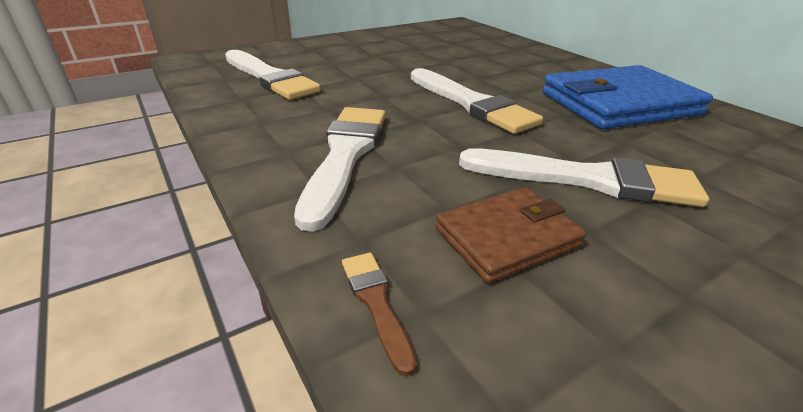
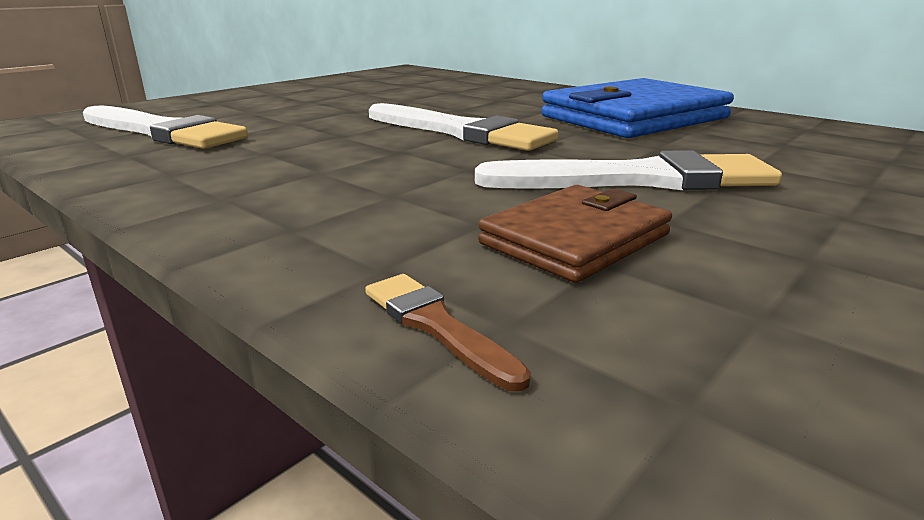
camera: 15 degrees left, 10 degrees down
(345, 155) = (315, 192): white brush -> none

